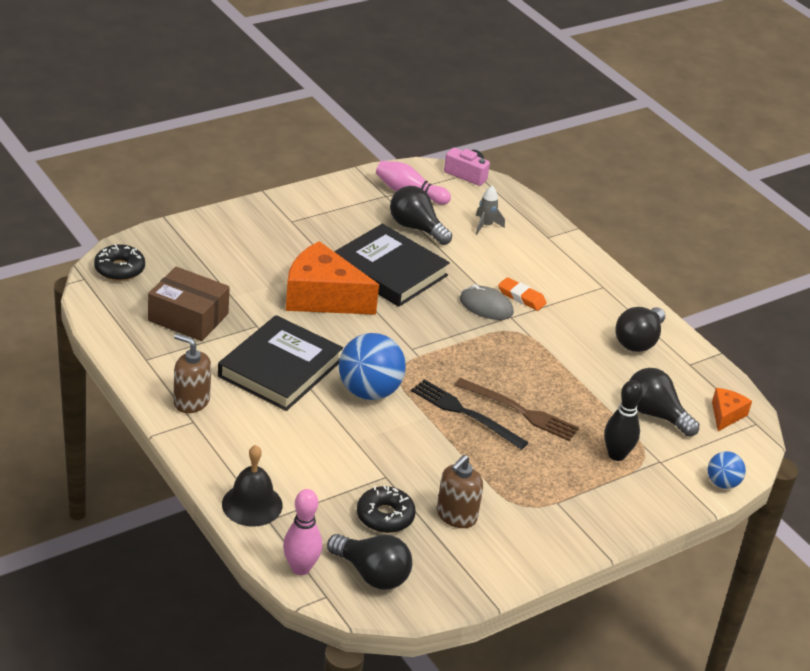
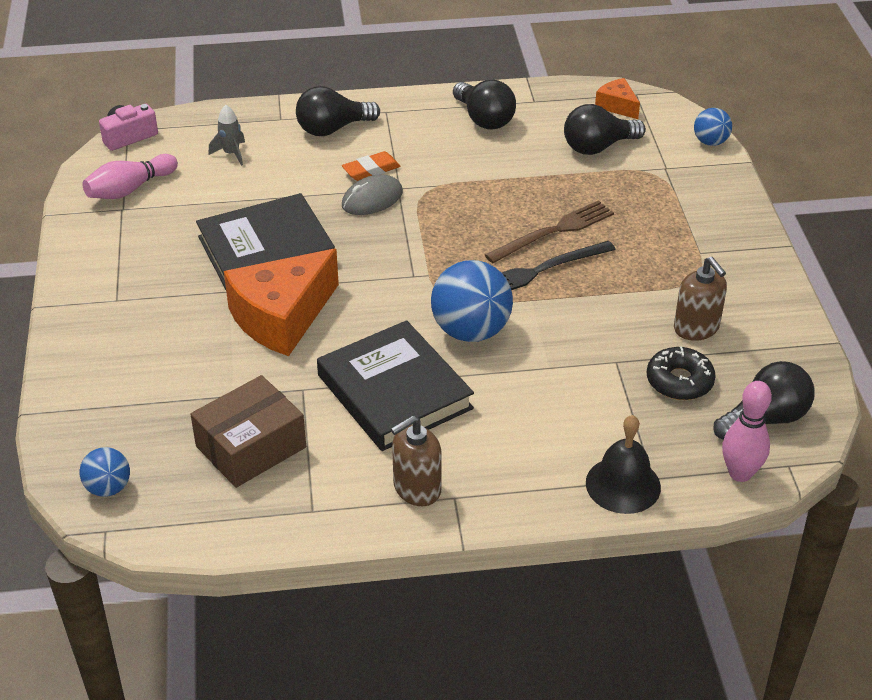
camera: 60 degrees left, 5 degrees up
(119, 269) = (108, 488): black donut -> blue ball
(416, 228) = (201, 205): black light bulb -> black light bulb (333, 129)
(616, 455) = (646, 191): black bowling pin -> none

